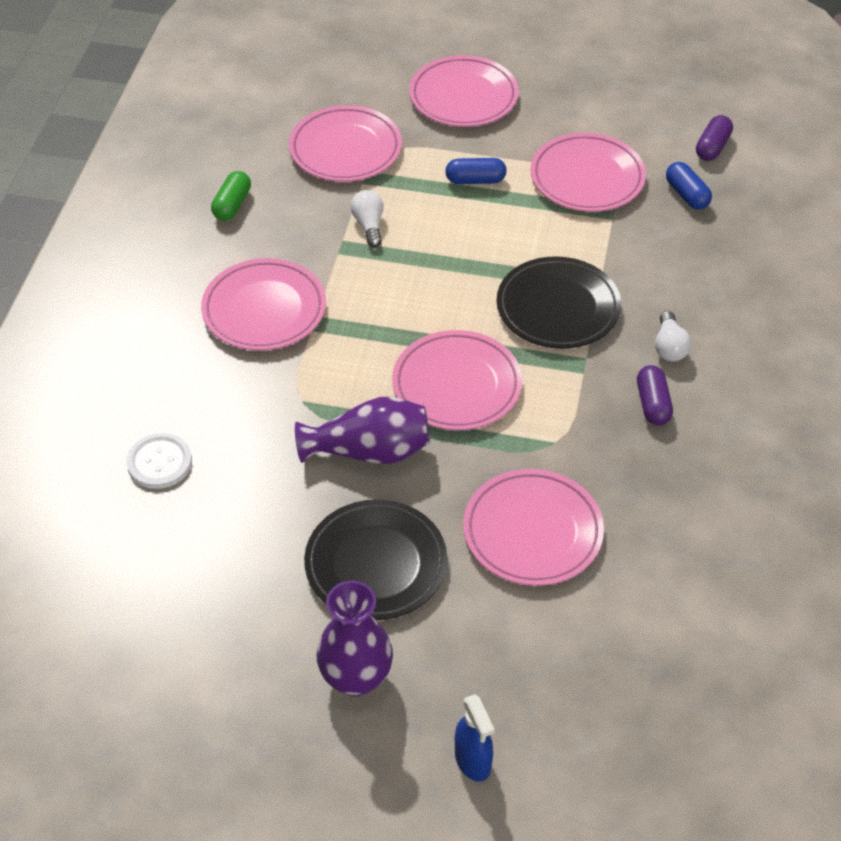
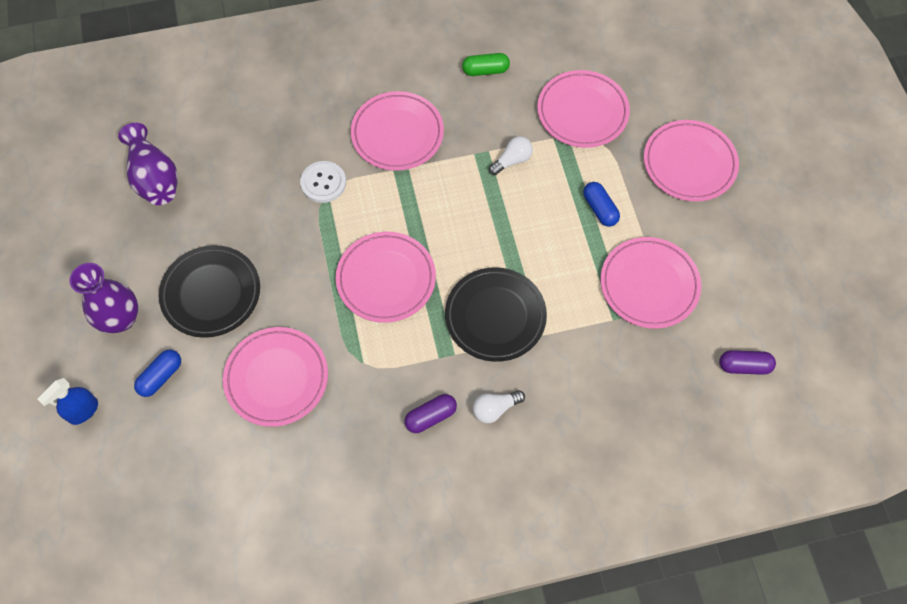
camera: 65 degrees right, 15 degrees up
(159, 462) = (241, 137): white button -> white button (323, 183)
(370, 451) = (302, 250): purple vase -> purple vase (154, 178)
(686, 195) = (673, 365): blue capsule -> blue capsule (161, 376)

